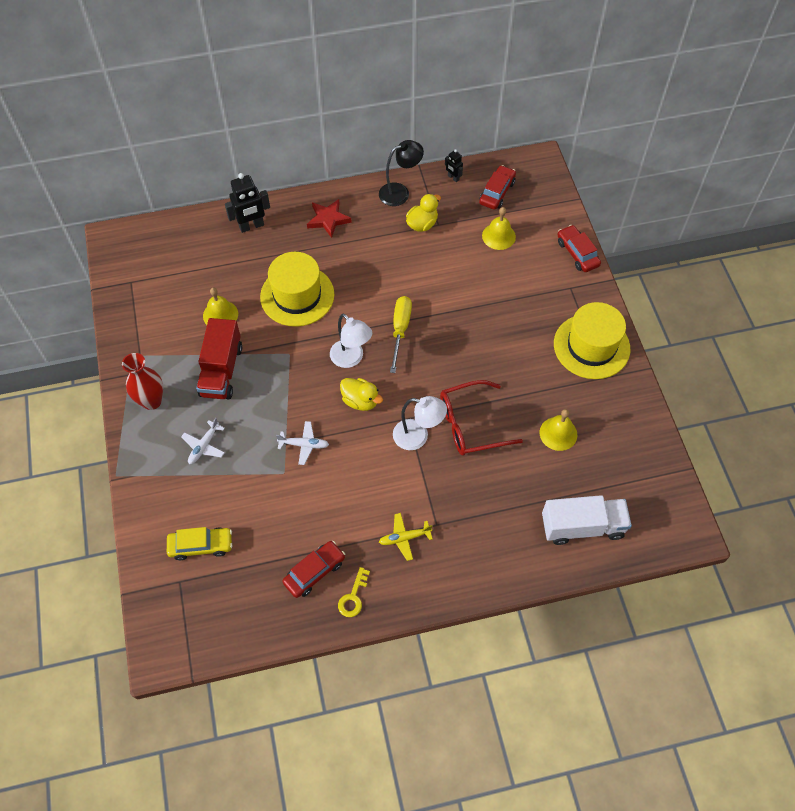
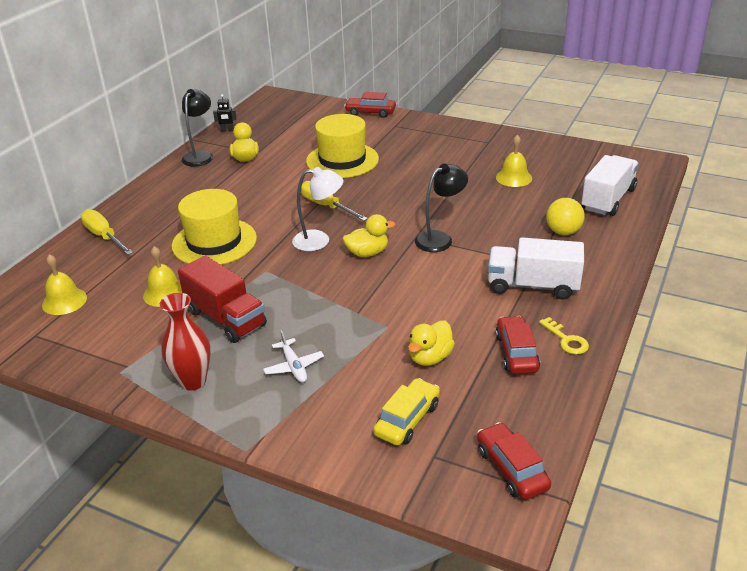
camera: 50 degrees left, 25 degrees down
(251, 226) = (104, 236): black robot -> yellow screwdriver
(270, 520) = (430, 357): none -> yellow duck
(304, 445) = (372, 302): white plane -> none
(328, 219) = (167, 196): red star -> none
(404, 538) = (532, 286): yellow plane -> white truck
(418, 437) = (440, 239): white lamp -> black lamp
(470, 424) = (459, 210): red glasses -> none
(497, 192) = (270, 120): red car -> red car (511, 468)
(498, 236) = (308, 134): yellow bell -> yellow bell (64, 301)
(500, 518) = (563, 232): none -> yellow ball
(591, 346) = (455, 137): yellow hat -> yellow hat (342, 160)

